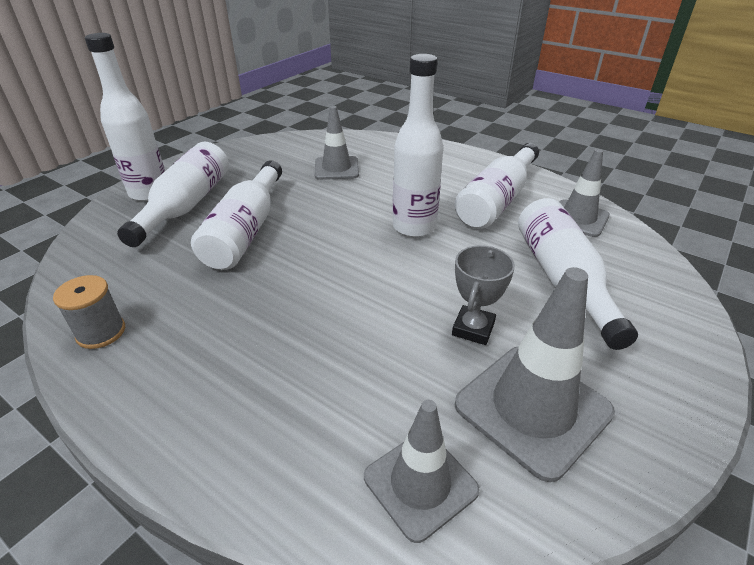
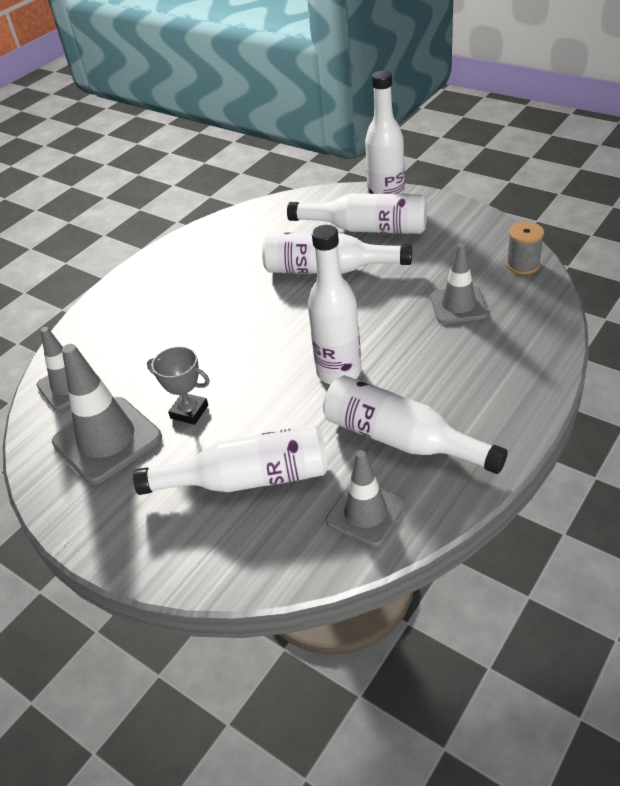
camera: 95 degrees right, 5 degrees up
(101, 332) = (209, 238): grey spool -> grey spool (523, 264)

